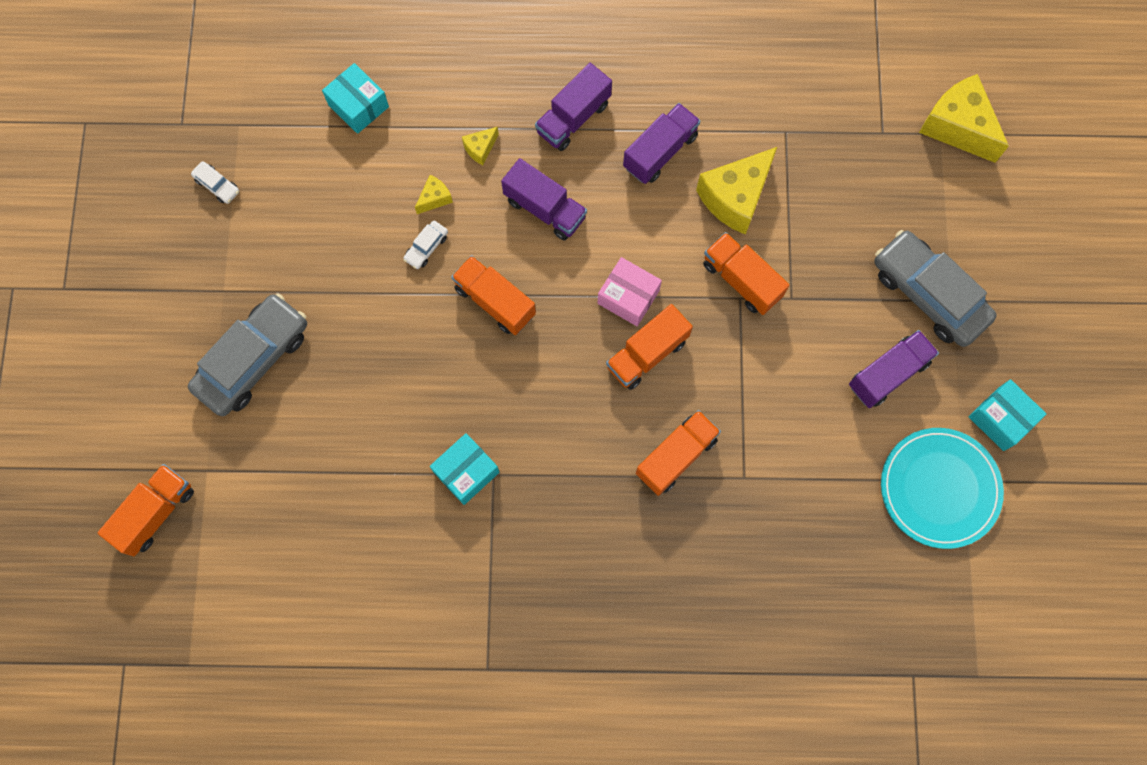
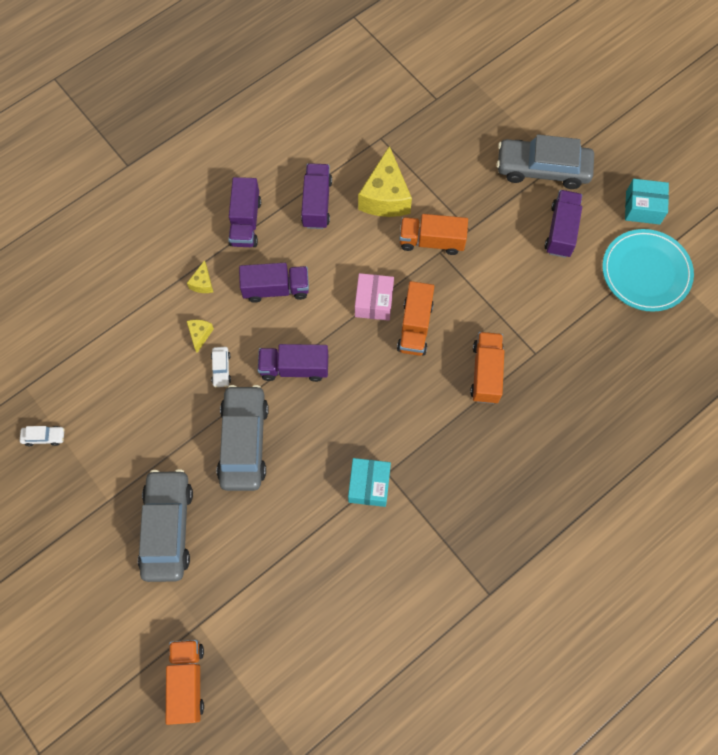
camera: 40 degrees left, 5 degrees down
(358, 106) = (98, 315): turquoise box -> none
(388, 335) = (244, 442): none -> grey car
(495, 301) = (294, 368): orange truck -> purple truck
(628, 297) = (374, 302): pink box -> pink box turned 75 degrees counterclockwise
(957, 127) = (474, 66): yellow cheese -> none

